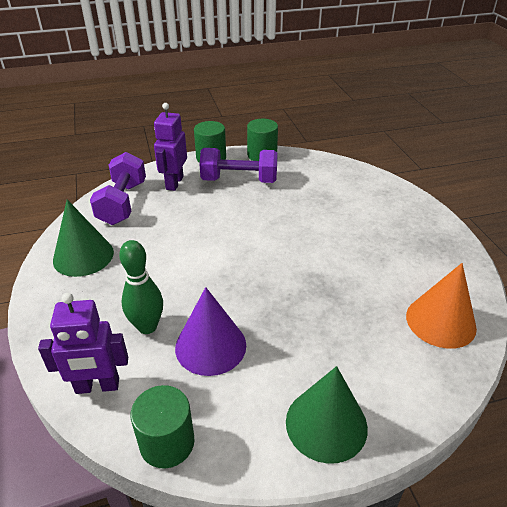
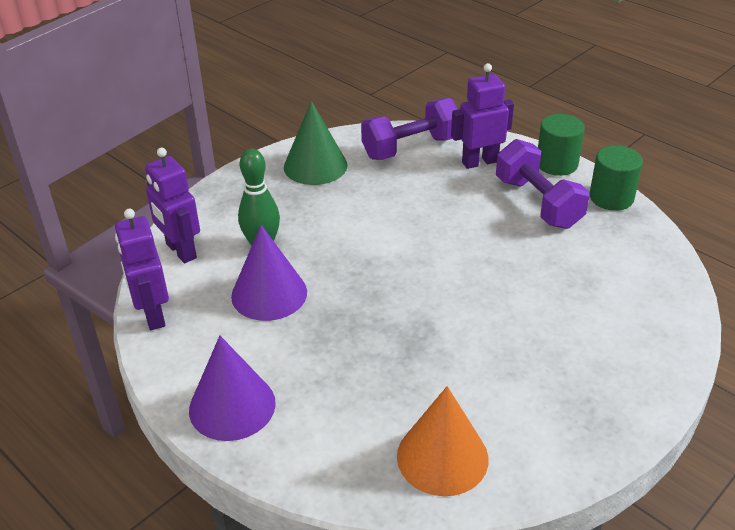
camera: 60 degrees right, 0 degrees up
(167, 443) = (153, 315): green cylinder -> purple robot
(326, 424) = (232, 406): green cone -> purple cone

